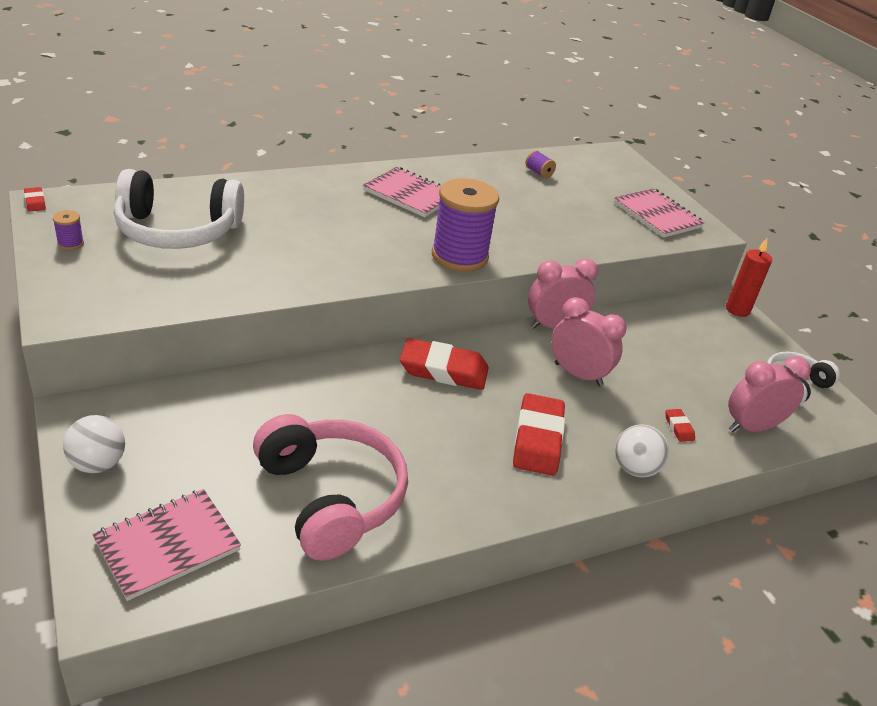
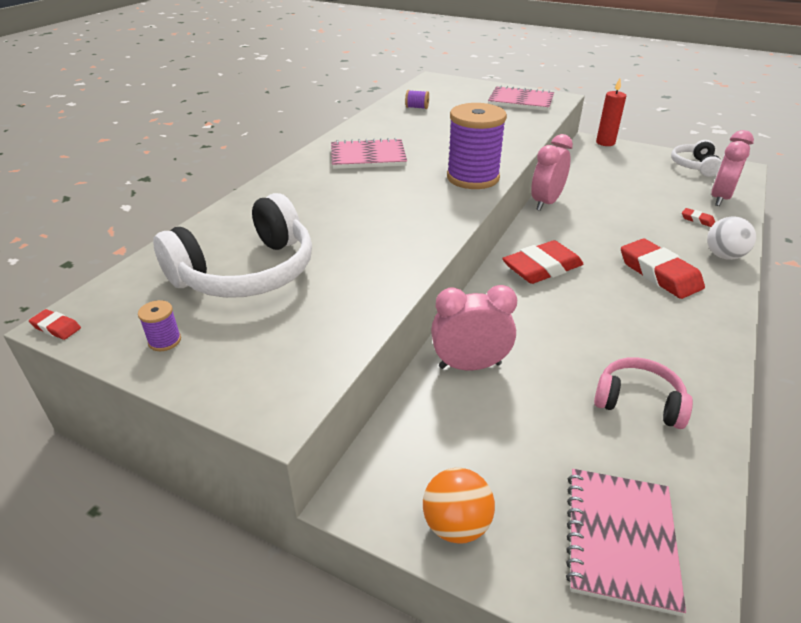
camera: 35 degrees left, 0 degrees up
(98, 464) = (456, 525): white ball -> orange ball
(331, 497) = (638, 402): pink headphones -> pink headphones, size x0.56
(578, 374) = (607, 222): pink clock -> pink clock (470, 365)

